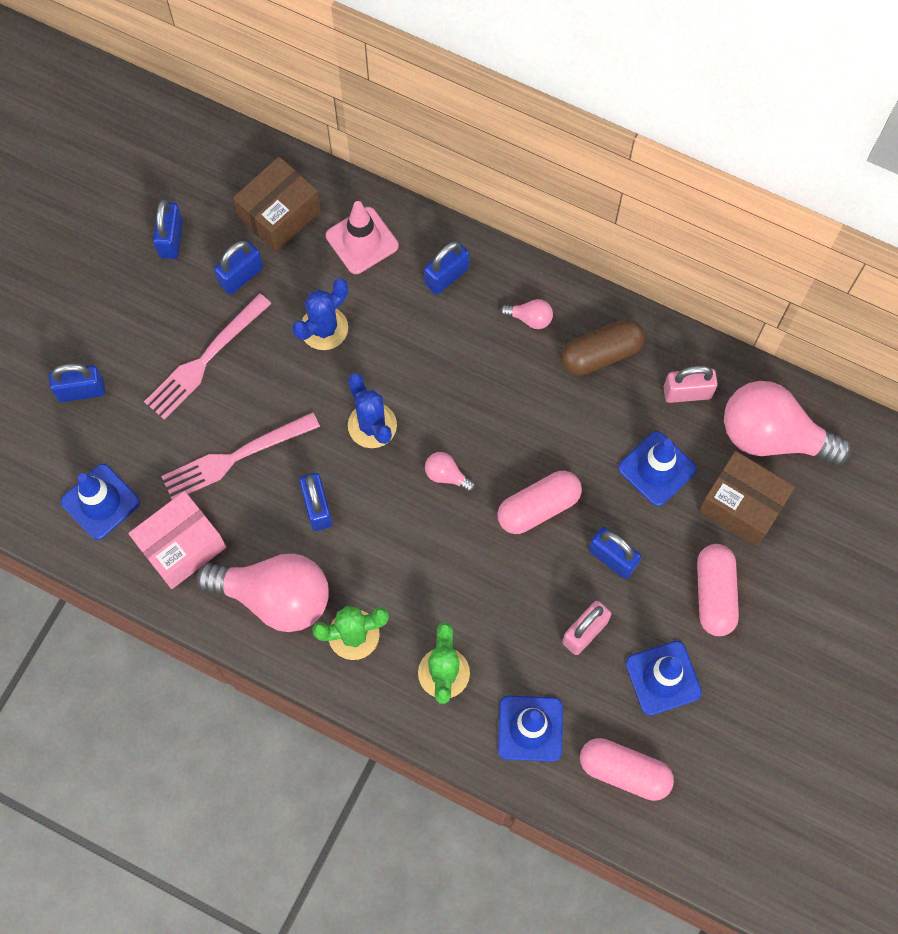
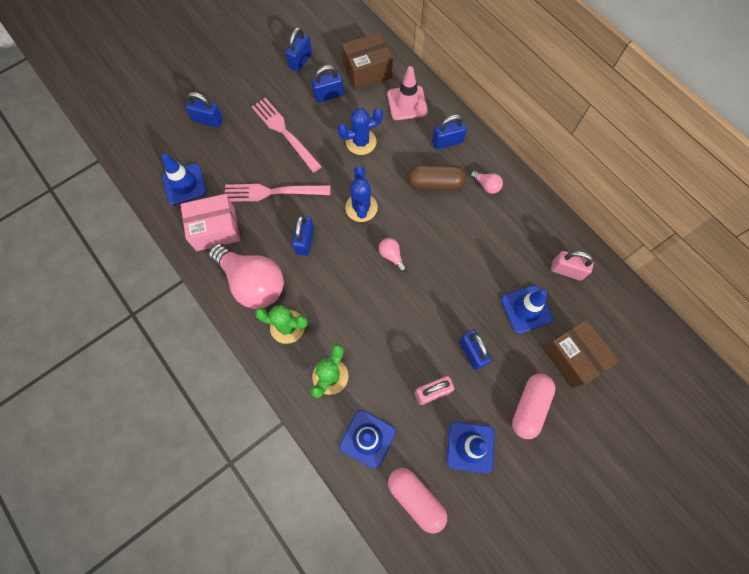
camera: 25 degrees right, 0 degrees up
(204, 361) = (284, 132): pink fork -> pink fork turned 75 degrees clockwise
(538, 507) = (439, 300): pink capsule -> none
(601, 354) = (521, 224): brown capsule -> brown capsule (435, 183)
(772, 436) = (612, 321): pink light bulb -> none

